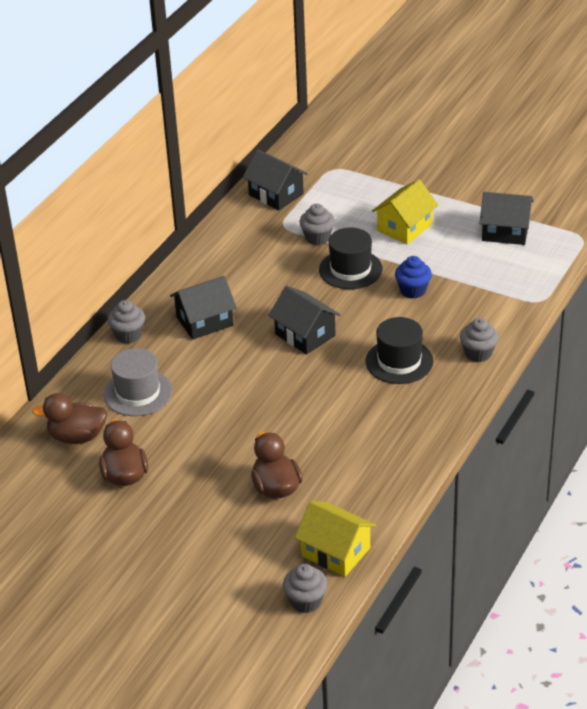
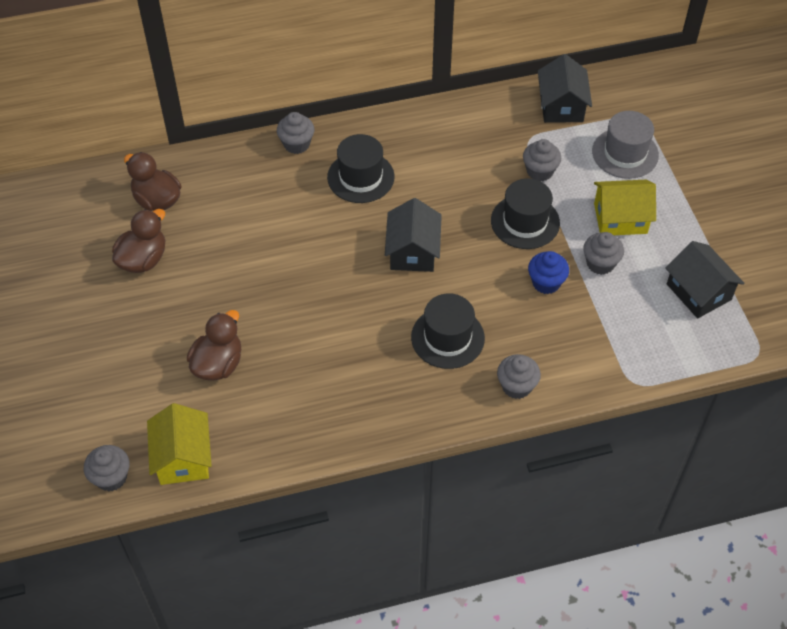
camera: 45 degrees right, 15 degrees up
(138, 393) = (239, 199): grey hat -> grey hat (625, 153)
(204, 321) = (360, 177): black house -> black hat
(429, 258) = (600, 263): none -> grey cupcake

